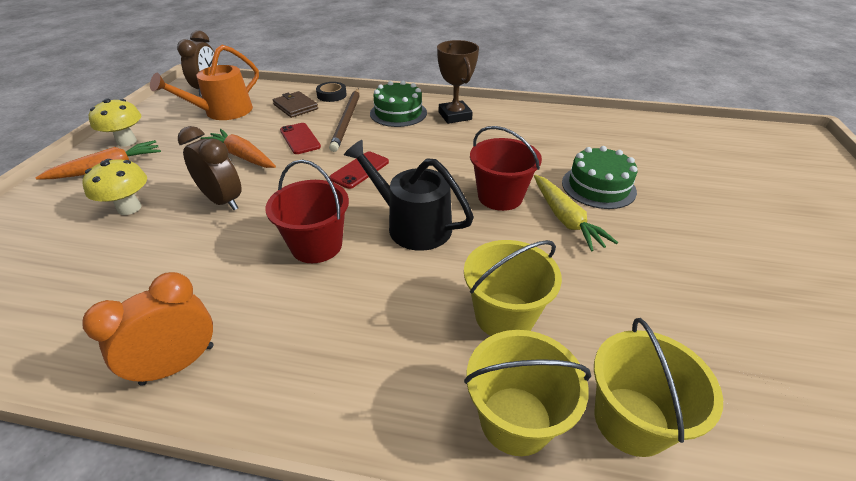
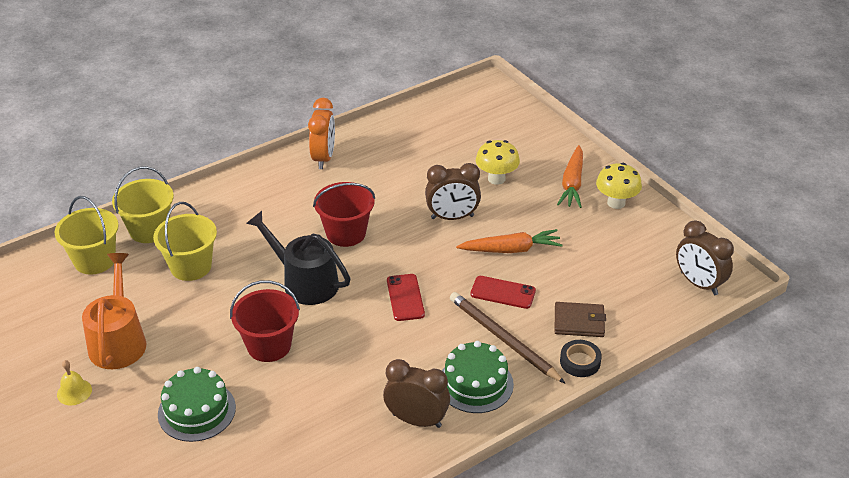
camera: 135 degrees right, 0 degrees up
(223, 112) = (622, 272): orange watering can -> orange watering can (118, 341)
(412, 225) = (305, 282): black watering can -> black watering can turned 135 degrees counterclockwise
(455, 116) = (416, 420): brown trophy -> brown clock
(565, 219) = (202, 357): yellow carrot -> none
(713, 256) = (74, 392): none -> yellow bell

